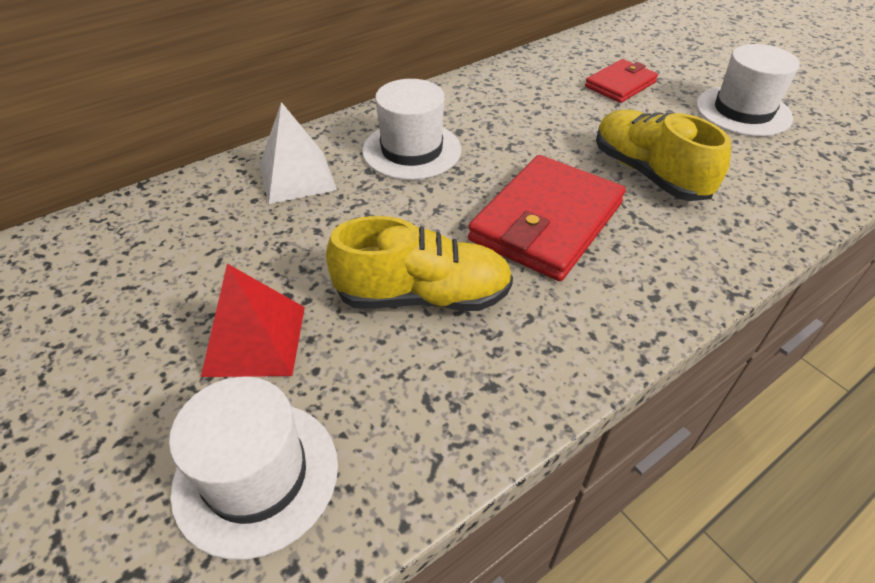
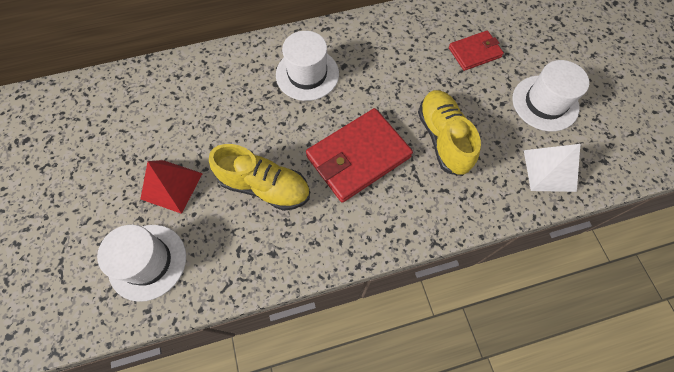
camera: 20 degrees right, 20 degrees up
(297, 177) = (232, 77): white pyramid -> white pyramid (549, 170)

